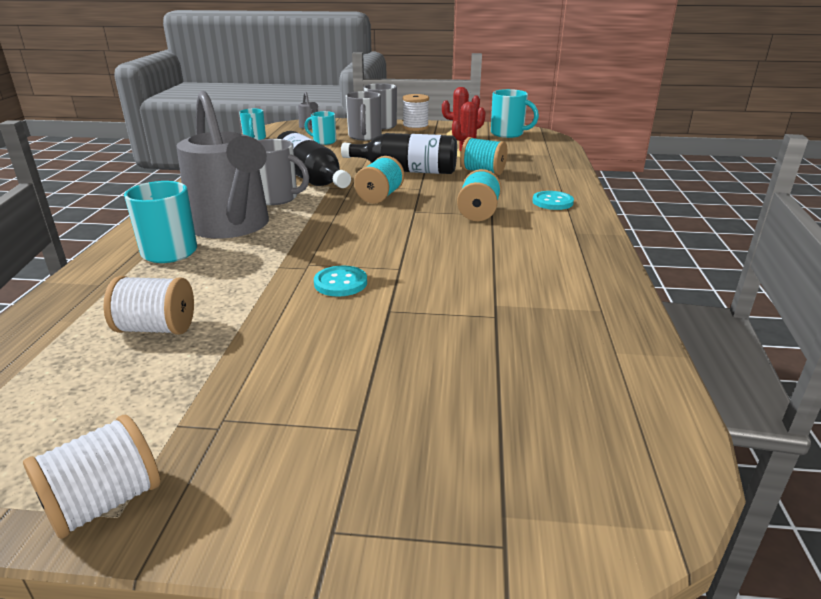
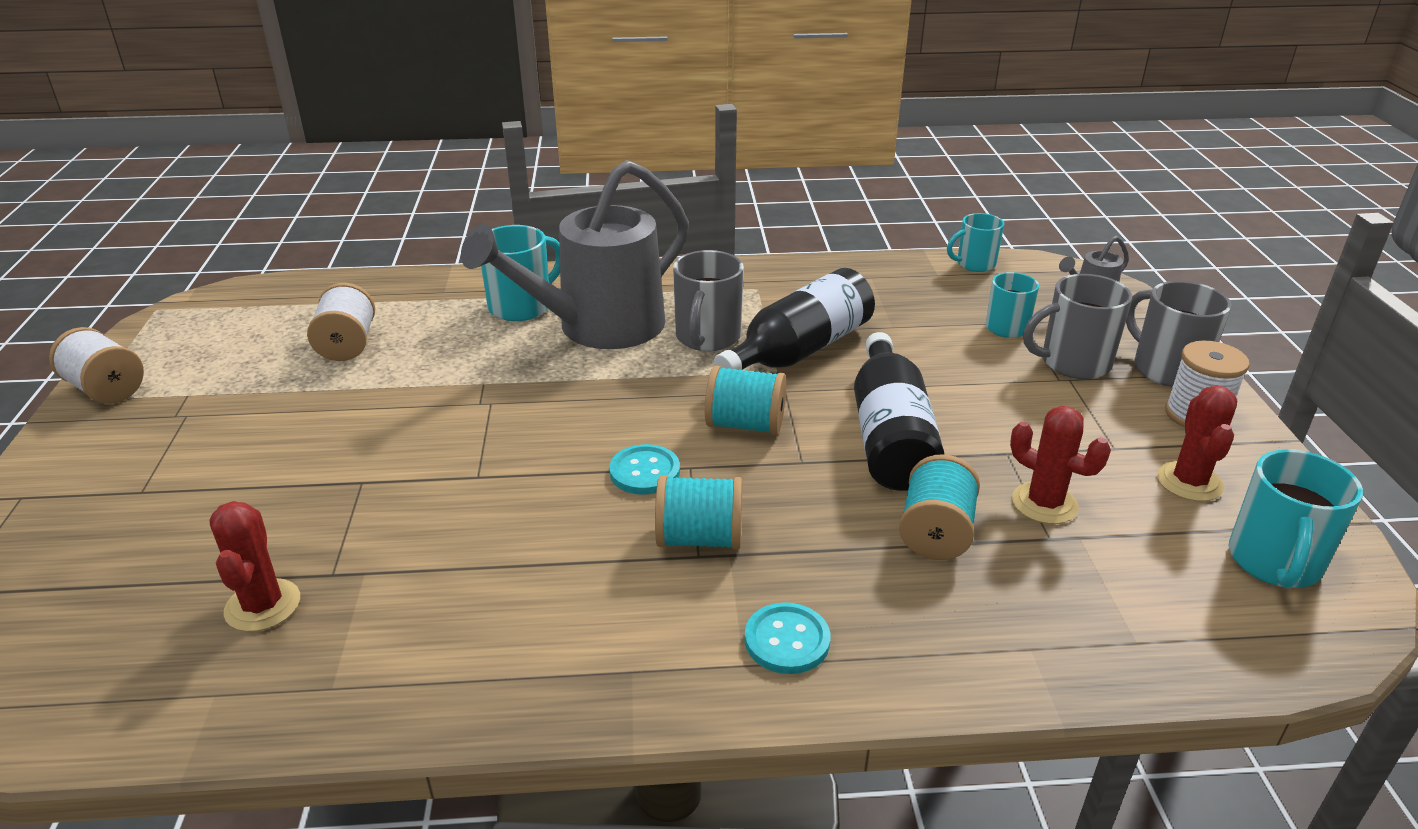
camera: 80 degrees right, 5 degrees up
(340, 283) = (436, 435): turquoise button -> turquoise button (645, 472)
(528, 341) = (263, 605): none -> red cactus

